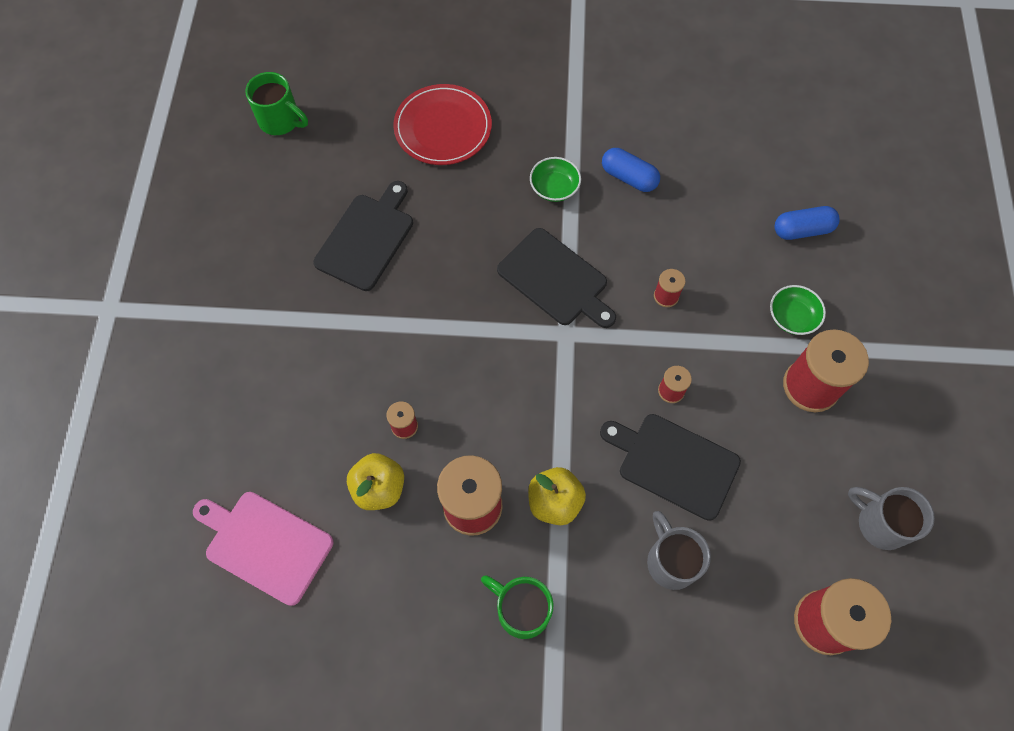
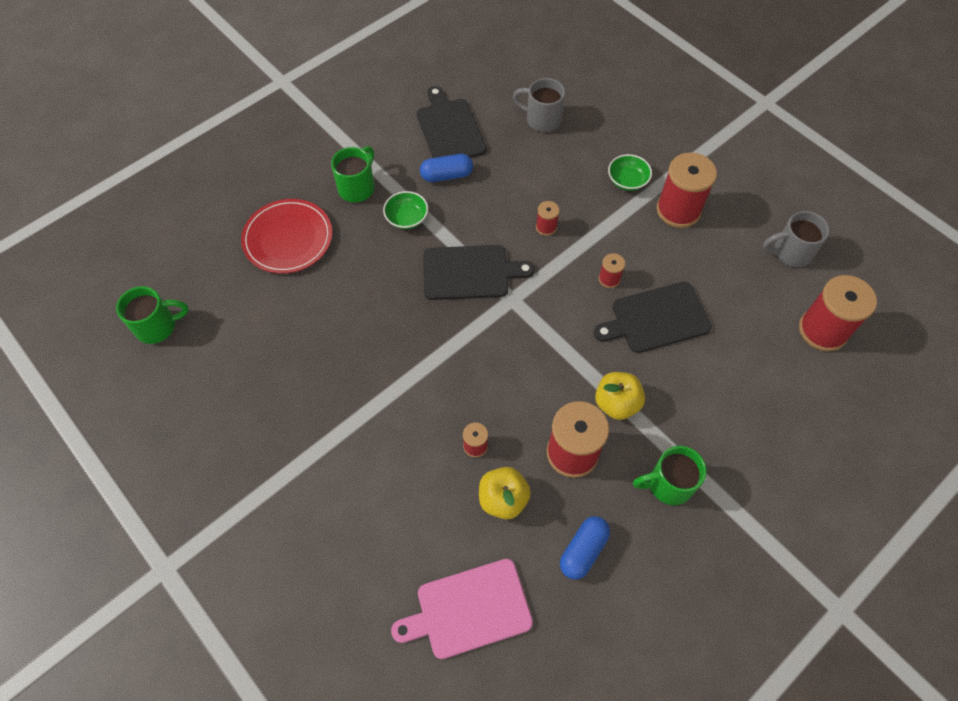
camera: 45 degrees left, 5 degrees down
(367, 238) = (314, 352): black cutting board -> black cutting board (449, 129)
(542, 128) = (357, 187): none -> green mug
(671, 560) = (714, 374): grey mug -> grey mug (541, 119)
(802, 230) = (579, 127): blue capsule -> blue capsule (583, 550)

